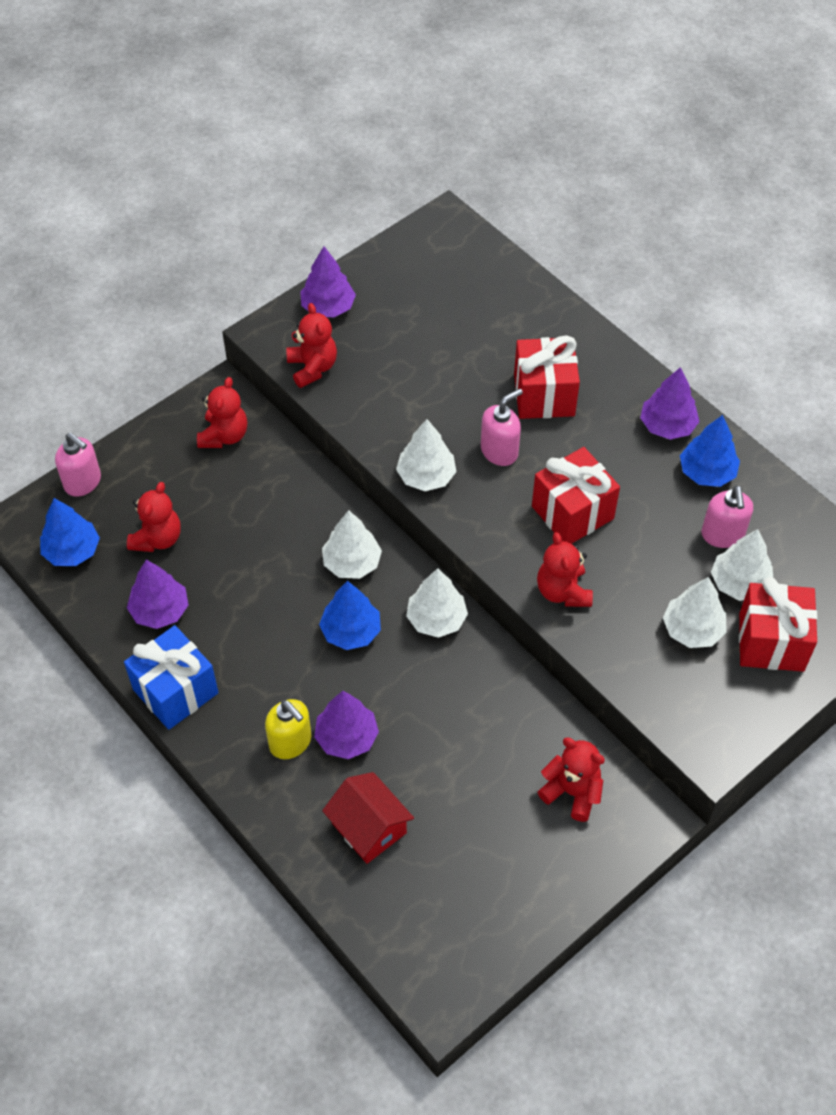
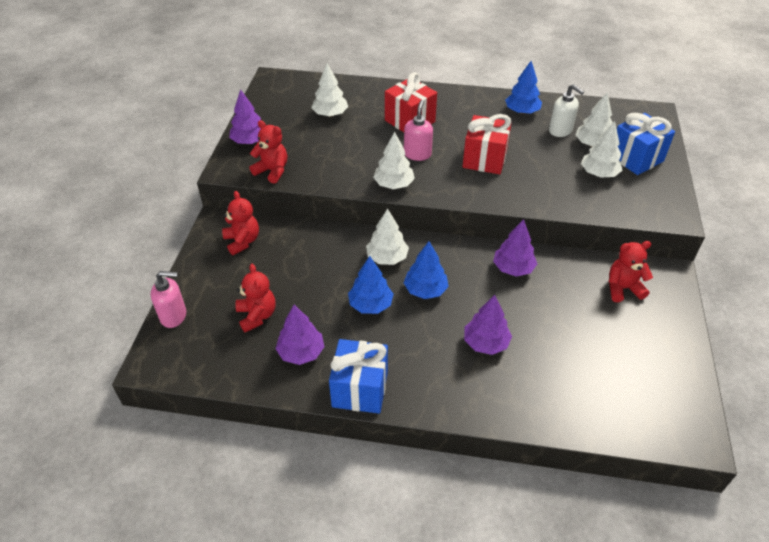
camera: 40 degrees left, 10 degrees down
(72, 551) = (206, 357): blue tree -> blue tree (370, 305)
(290, 742) = (459, 367): yellow soap dispenser -> none
(369, 828) = (552, 380): red house -> none
(436, 619) = (462, 256): white tree -> white tree (330, 114)
(563, 591) = (523, 193): red teddy bear -> none
(667, 425) = (481, 104): purple tree -> purple tree (513, 268)
(722, 535) = (560, 131): pink soap dispenser -> white soap dispenser
(771, 642) = (636, 158): red gift -> blue gift

